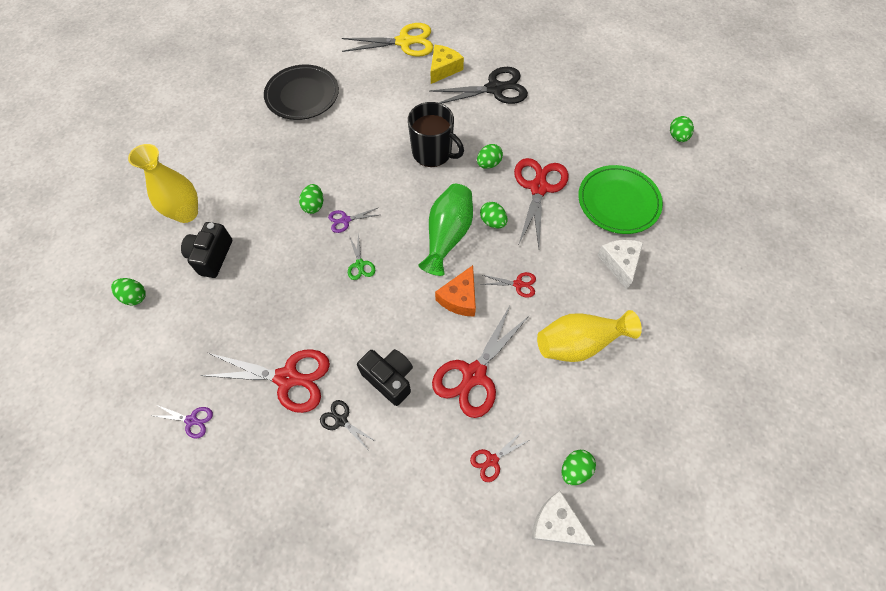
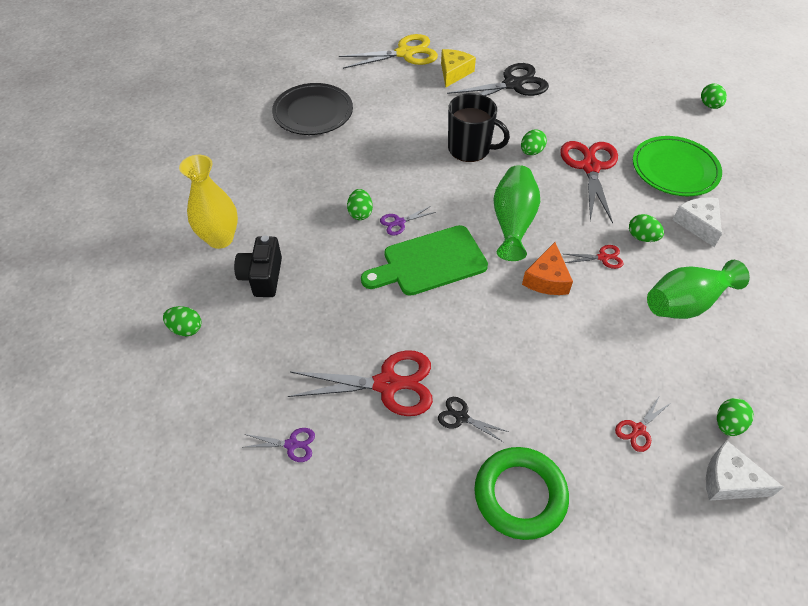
camera: 10 degrees left, 10 degrees down
(360, 264) = (429, 262): green scissors -> green cutting board
(368, 502) = (520, 495): none -> green ring
(389, 378) = (500, 367): black camera -> none
(474, 374) = (588, 349): red scissors -> none
(492, 222) = (555, 204): green egg -> green egg (642, 237)
(579, 343) = (686, 303): yellow vase -> green vase

